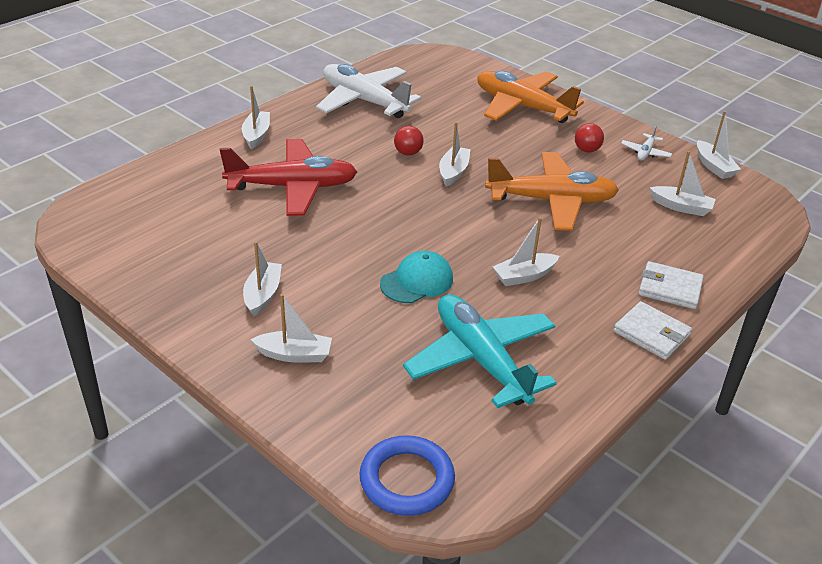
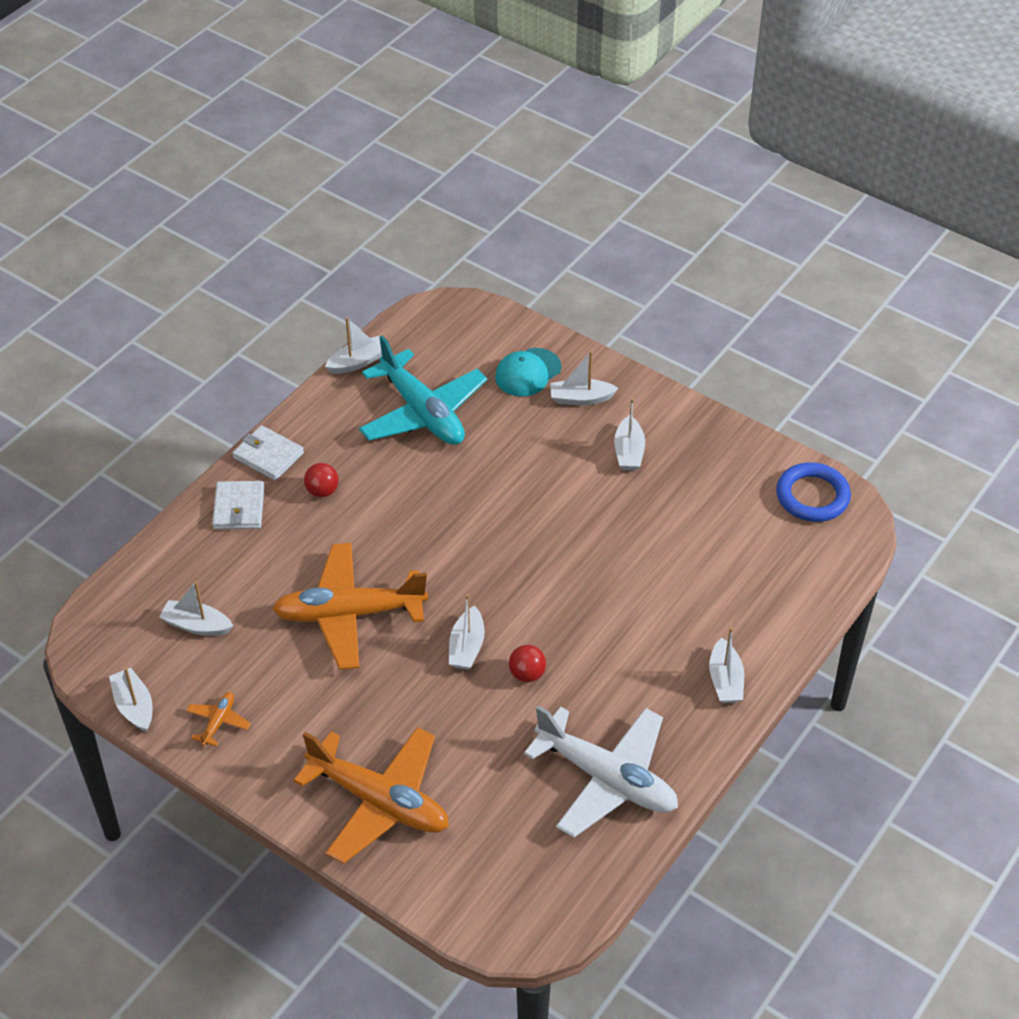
camera: 175 degrees right, 10 degrees up
(292, 187) = (649, 594): red plane -> none
(407, 480) = (472, 317): blue ring -> blue ring (812, 496)
(417, 281) = (488, 484): turquoise cap -> turquoise cap (528, 372)
(524, 276) = (383, 504): white boat -> white boat (357, 362)
(587, 150) = (296, 715): red ball -> red ball (322, 491)
(645, 152) = (218, 722): white plane -> orange plane
(670, 288) = (239, 508): white wallet -> white wallet turned 75 degrees clockwise

